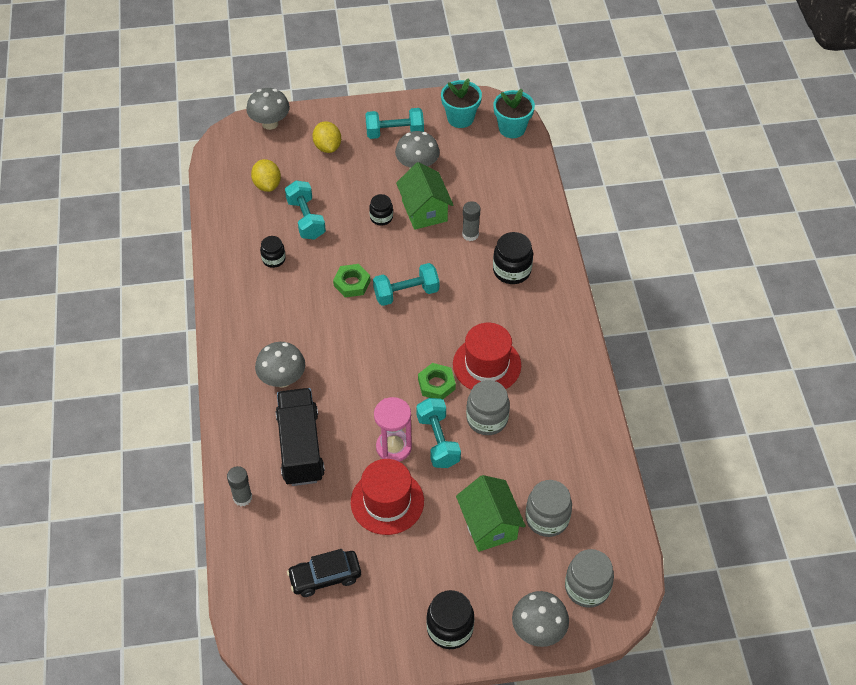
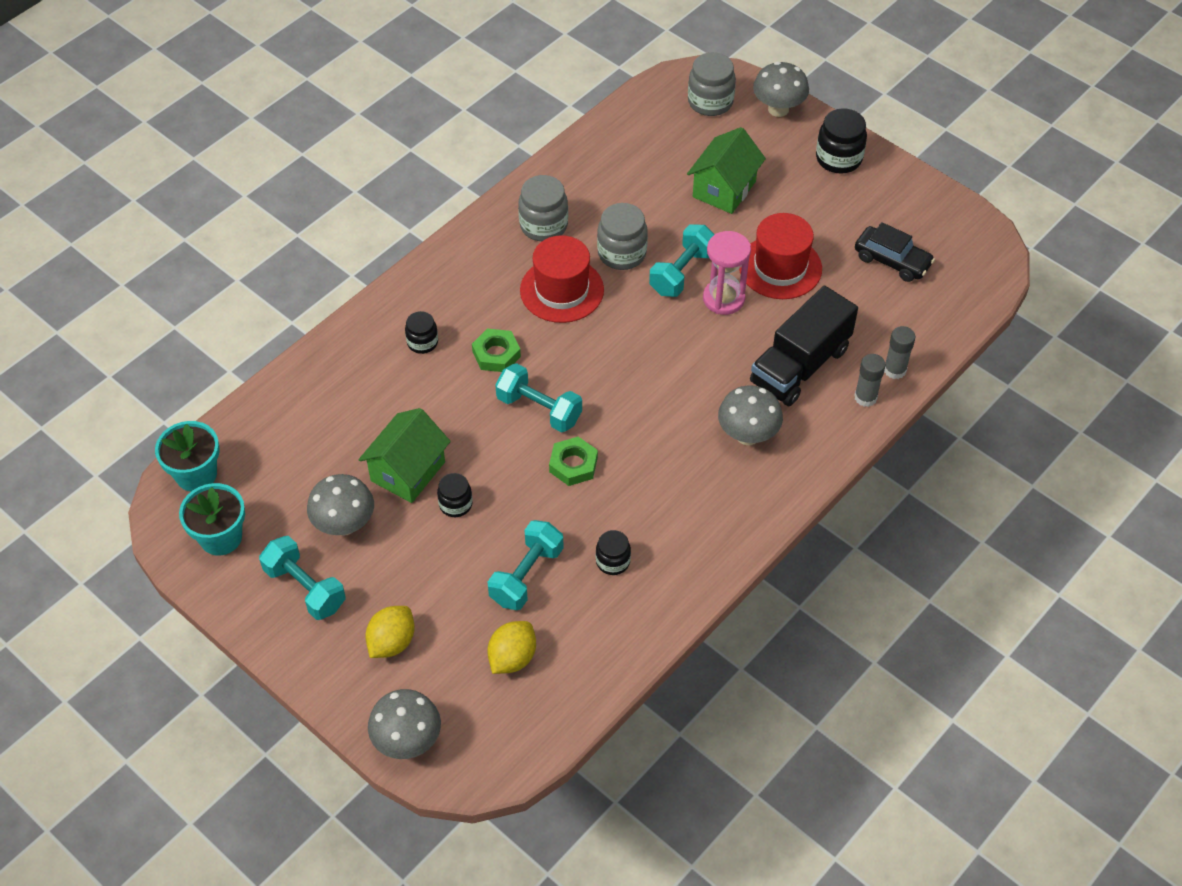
camera: 130 degrees left, 0 degrees up
(436, 384) = (623, 312): green nut -> green nut (496, 354)
(470, 234) = (405, 407): grey glue stick -> grey glue stick (865, 397)
(512, 270) = (422, 342): black jar -> black jar, size x0.62
(547, 518) = (676, 158): grey jar -> grey jar (543, 225)

